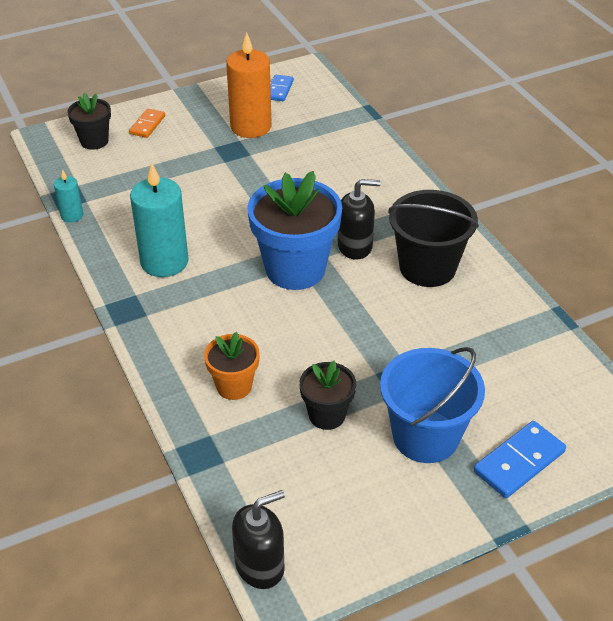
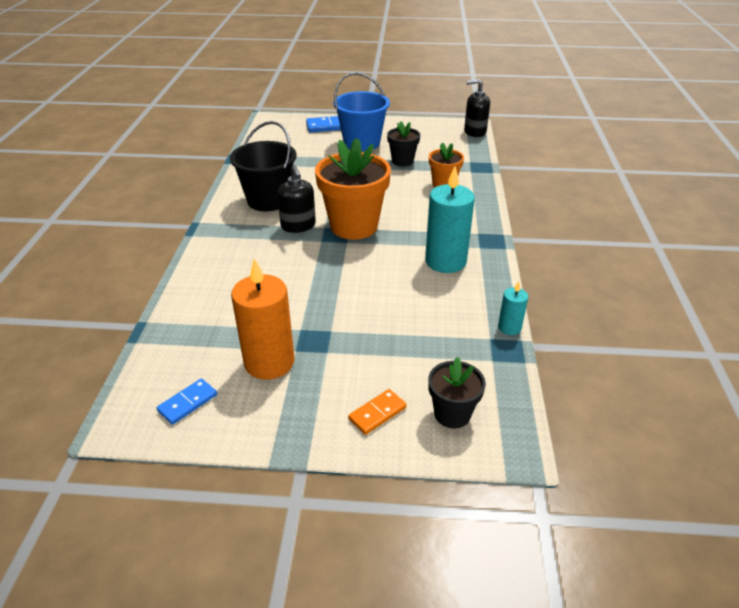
camera: 150 degrees left, 5 degrees down
(295, 269) = (354, 226): blue flower pot -> orange flower pot
(355, 246) = (298, 226): black soap dispenser -> black soap dispenser turned 135 degrees counterclockwise

